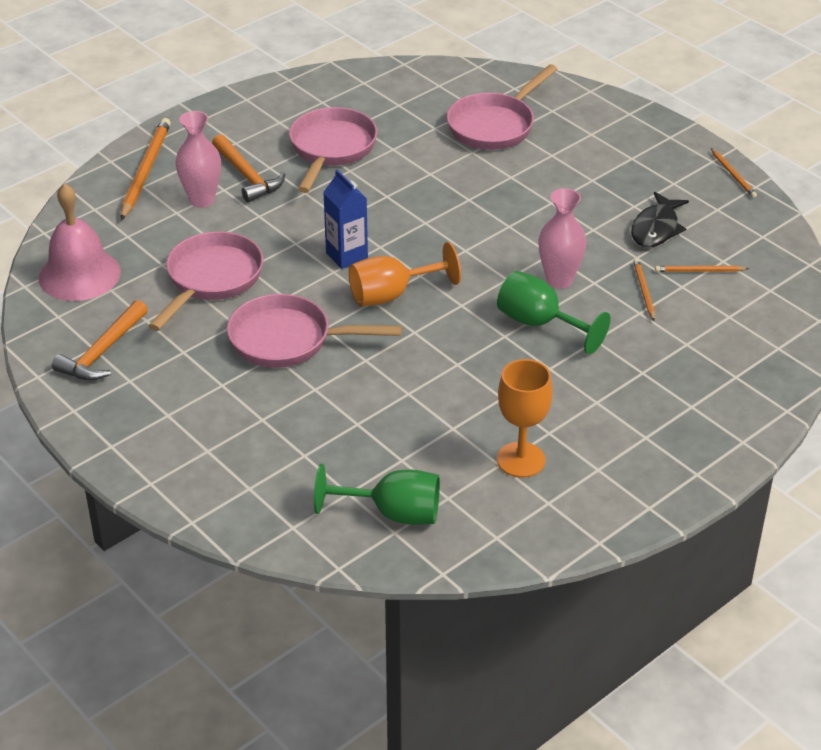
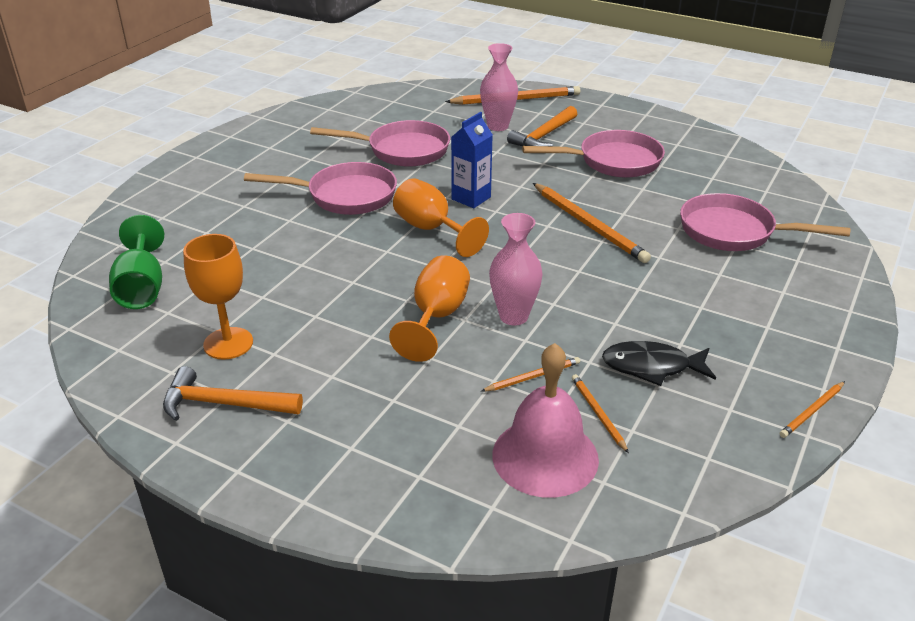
camera: 70 degrees right, 5 degrees down
(79, 275) = (378, 105): pink bell -> pink bell (545, 456)
(102, 352) = (296, 131): orange hammer -> orange hammer (224, 404)
(288, 340) = (345, 196): pink pan -> pink pan turned 105 degrees clockwise
(439, 198) = (589, 225): none -> orange pencil
(539, 324) = (436, 317): green goblet -> orange goblet

